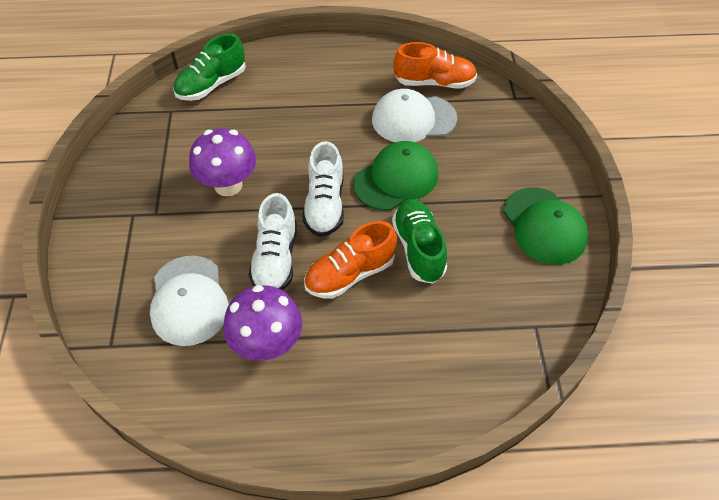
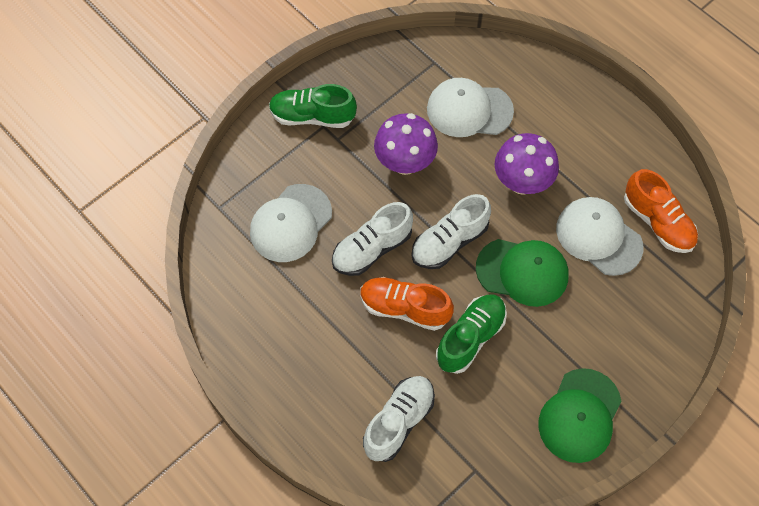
camera: 50 degrees right, 10 degrees up
(212, 85) = (487, 65): green shoe -> green shoe (312, 116)
(233, 118) = (469, 110): none -> white cap
(267, 344) = (302, 300): purple mushroom -> purple mushroom (522, 182)
(446, 351) = (399, 422): none -> white shoe

